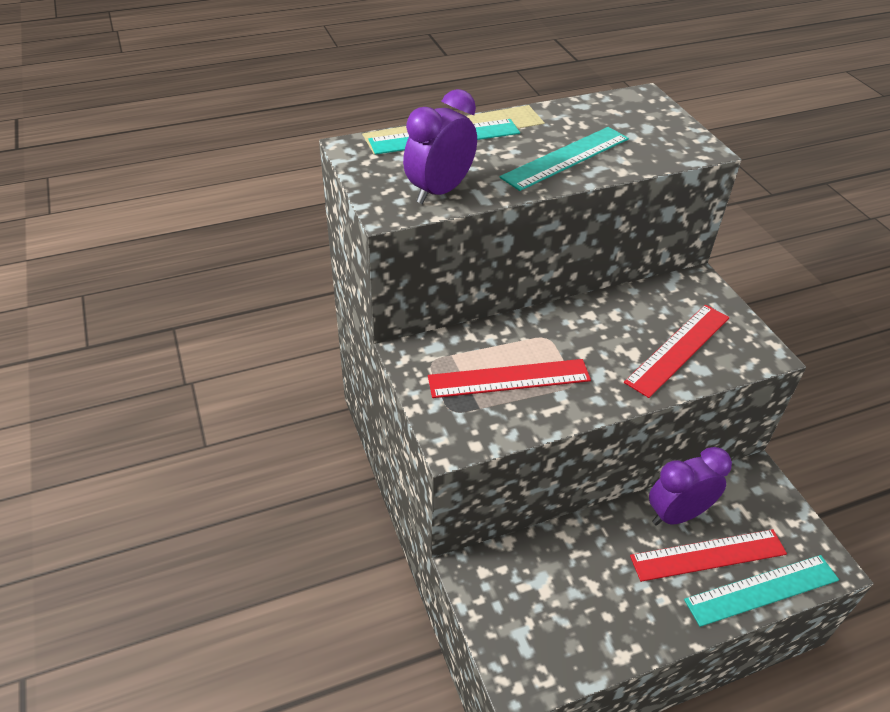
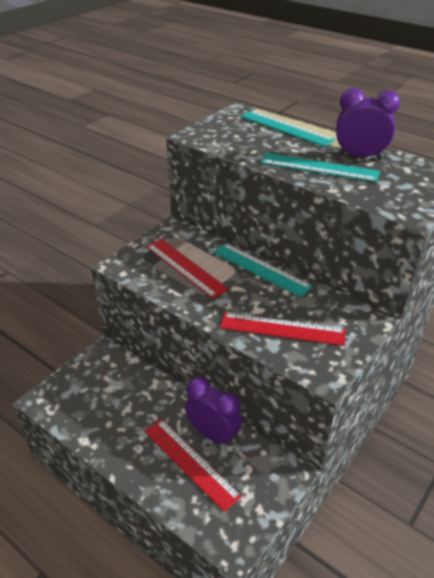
camera: 60 degrees right, 5 degrees down
(439, 191) = (228, 142): purple clock -> purple clock (359, 157)
(762, 590) = (181, 504): turquoise ruler -> turquoise ruler (261, 269)

